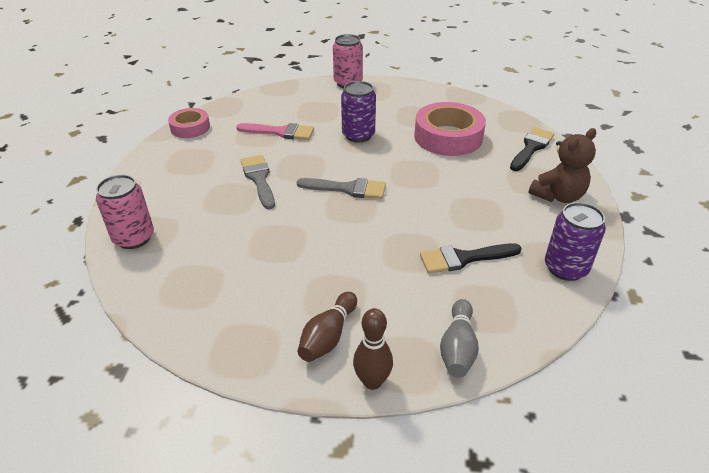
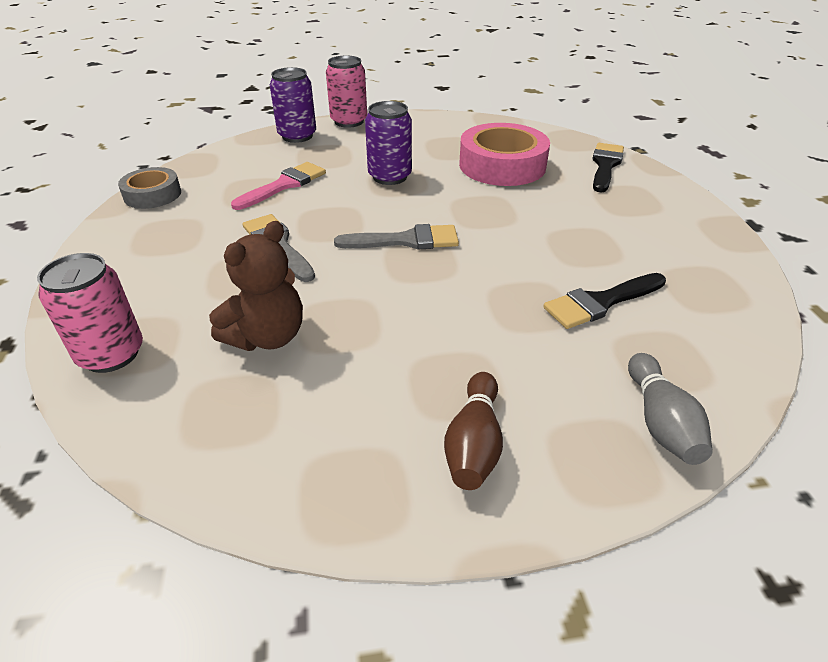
camera: 15 degrees left, 0 degrees up
(190, 128) = (152, 195): pink tape -> grey tape
(280, 132) = (284, 185): pink brush -> pink brush turned 45 degrees counterclockwise
(372, 381) = (571, 498): brown bowling pin -> none
(558, 196) = (667, 213): brown teddy bear -> brown teddy bear (267, 337)
(565, 268) = (728, 293): purple can -> purple can (297, 136)

